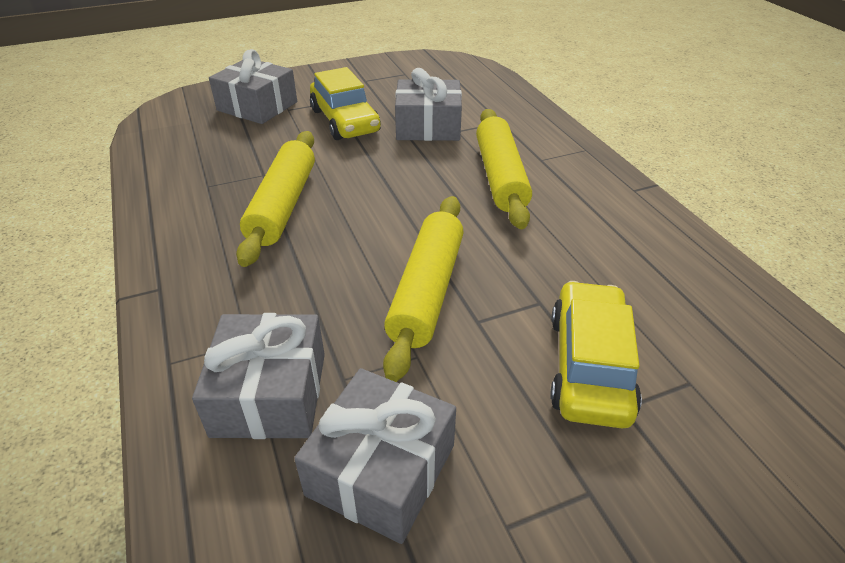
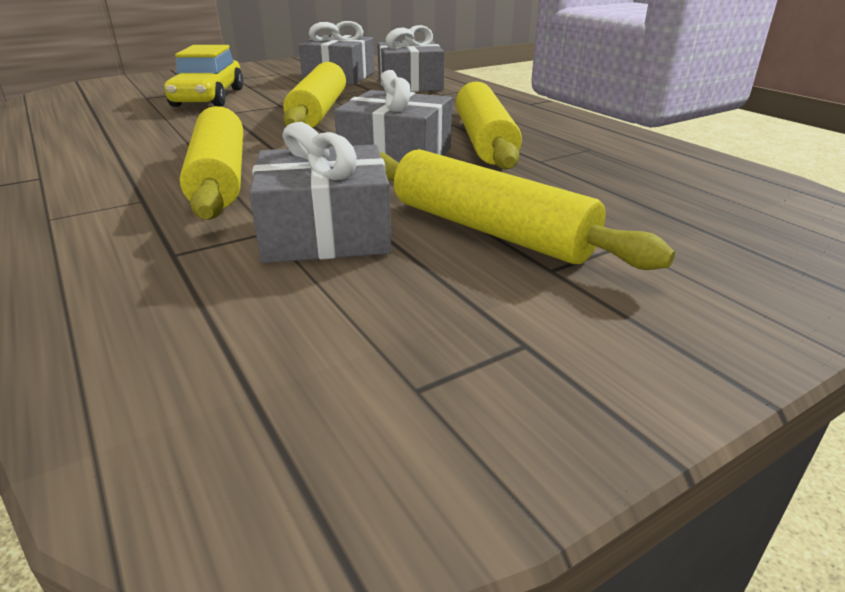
camera: 170 degrees right, 10 degrees down
(257, 106) = (691, 243): grey gift -> grey gift (396, 156)
(345, 121) = (489, 230): yellow car -> yellow rolling pin

